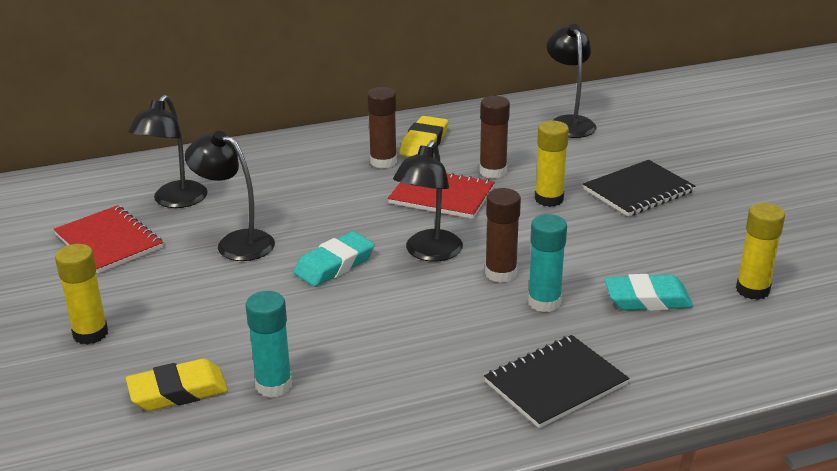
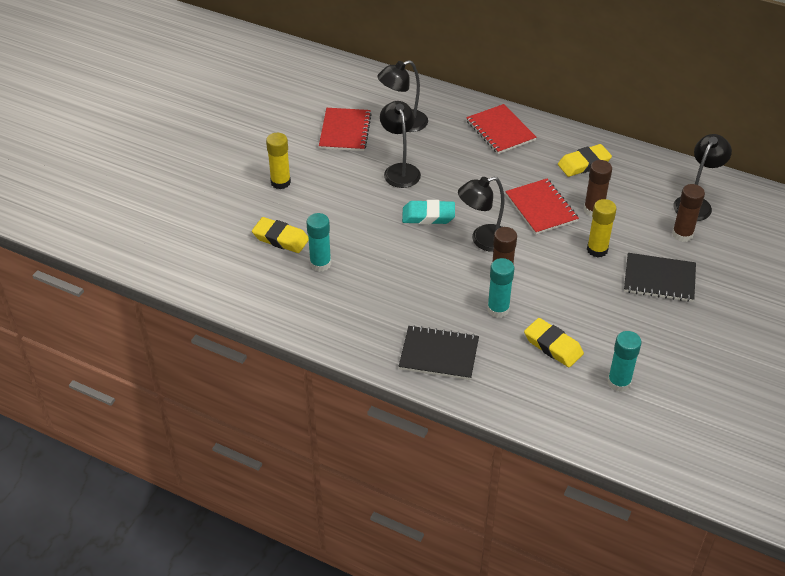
camera: 45 degrees right, 15 degrees up
(297, 157) = (500, 130): none -> red notebook
(383, 162) = (542, 163): brown glue stick -> brown glue stick (682, 234)
(647, 299) = (553, 346): turquoise eraser -> yellow eraser
(752, 290) = (619, 382): yellow glue stick -> turquoise glue stick

